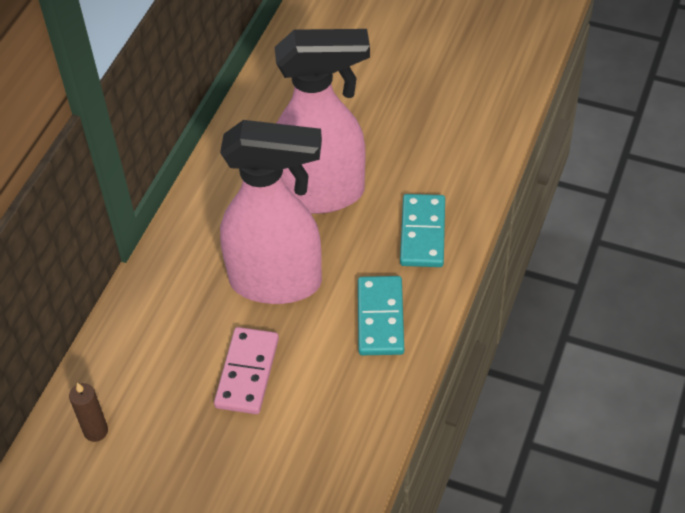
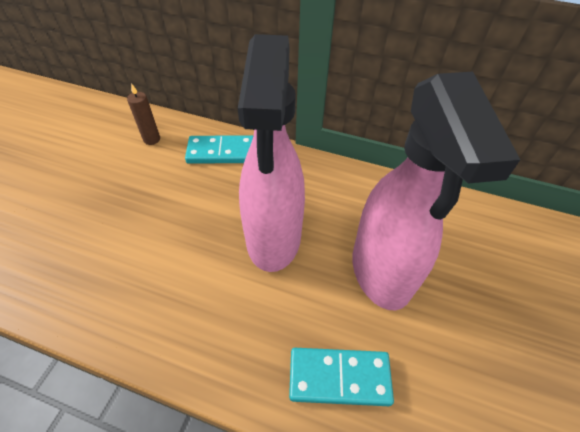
camera: 85 degrees right, 0 degrees up
(247, 373) = (182, 221): pink domino -> none
(380, 318) = (225, 329): turquoise domino -> turquoise domino (221, 152)

